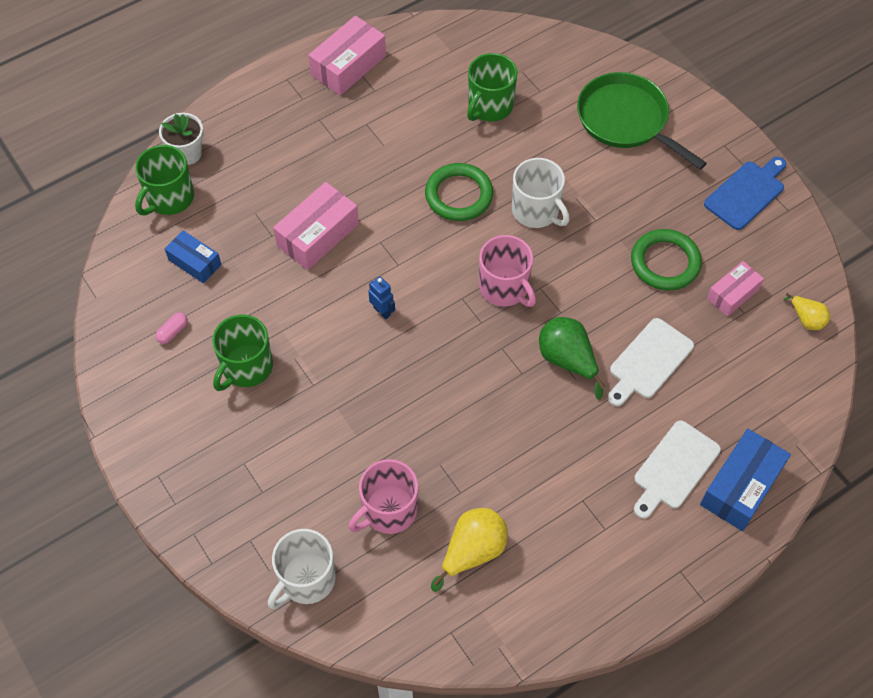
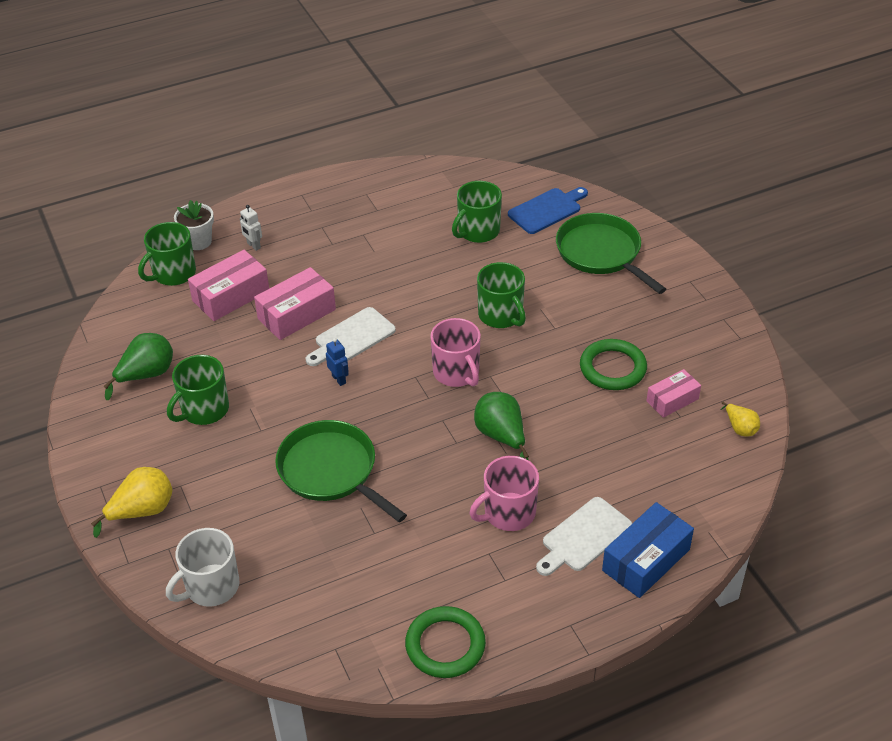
camera: 10 degrees right, 15 degrees down
(173, 332) = (146, 375): pink capsule -> green pear
(195, 262) = (181, 324): blue box -> none
(249, 152) = (253, 246): none -> white robot
(348, 66) = (359, 189): pink box -> pink box (231, 296)
(388, 510) = (302, 539): pink mug -> pink mug (508, 513)
(399, 424) = (331, 471): none -> green pan
(459, 195) = (432, 296): green ring -> green ring (445, 645)
(473, 551) = (373, 583): yellow pear -> yellow pear (142, 511)
(536, 211) = (501, 315): white mug -> green mug
(649, 361) = (579, 446): white cutting board -> white cutting board (352, 338)
(746, 193) = (702, 321): blue cutting board -> blue cutting board (547, 210)

